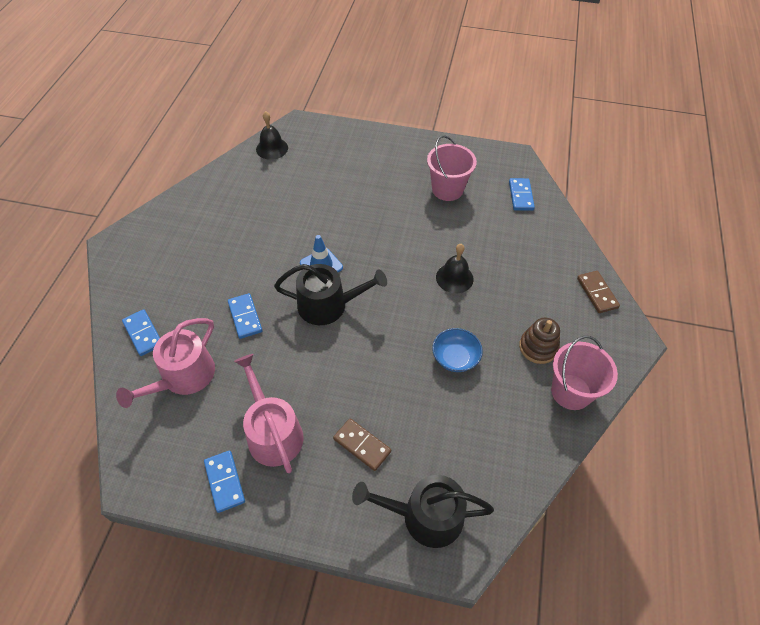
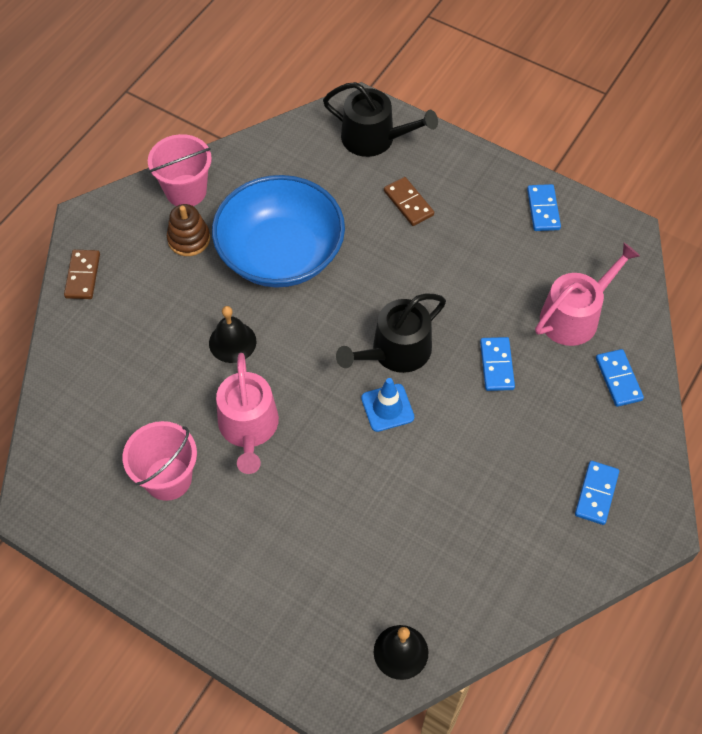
camera: 160 degrees left, 5 degrees up
(272, 432) = (490, 237): pink watering can -> pink watering can (249, 428)
(328, 305) = (395, 351): black watering can -> black watering can turned 60 degrees counterclockwise
(455, 357) = (280, 254): blue bowl -> blue bowl, size x2.37
(521, 196) = (74, 435): blue domino -> blue domino (596, 493)

